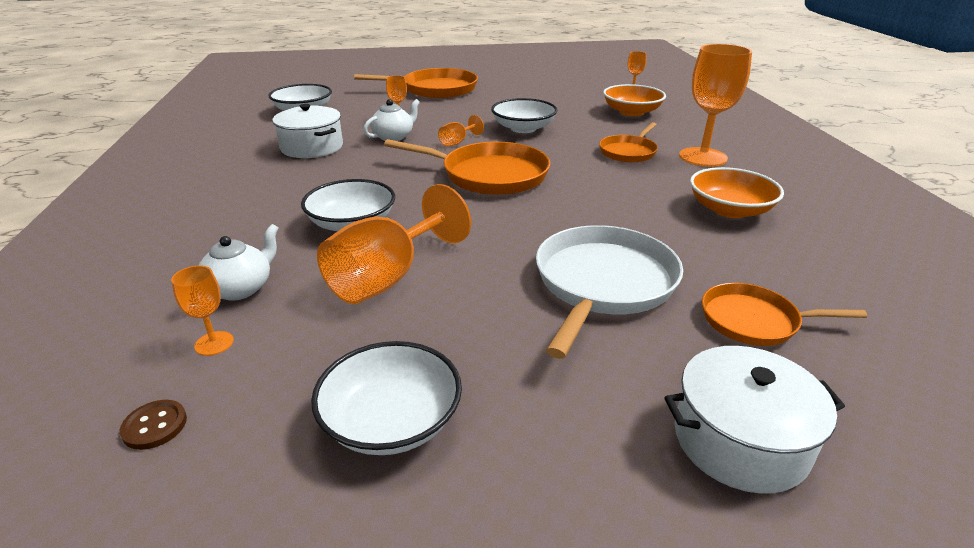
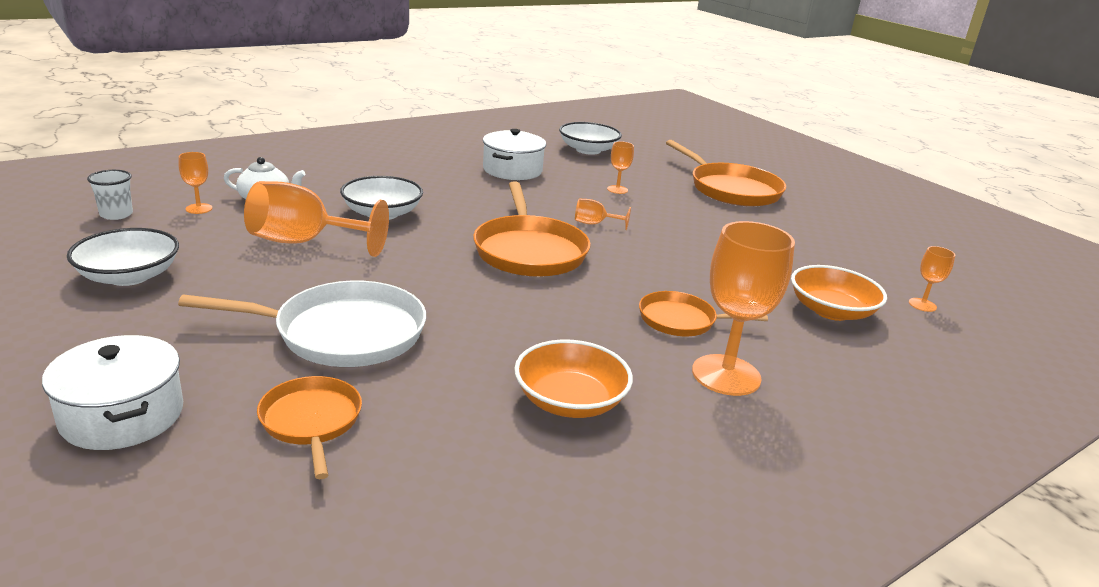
camera: 60 degrees right, 5 degrees down
(155, 426) = (116, 214): brown button -> white cup
(393, 137) = (573, 195): white teapot -> none
(523, 128) = (676, 250): white bowl -> none

